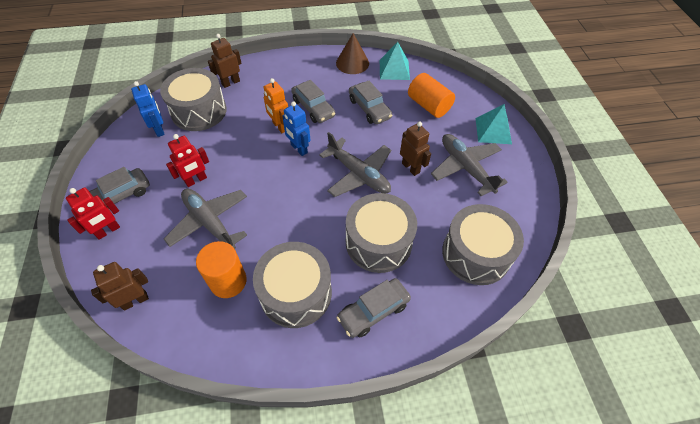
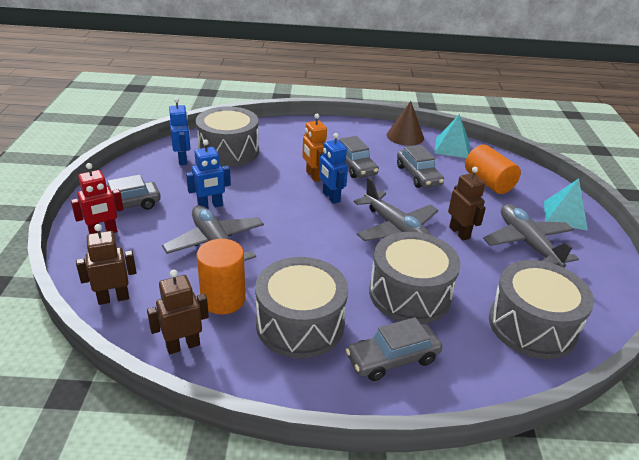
camera: 10 degrees right, 20 degrees down
(196, 180) = (210, 206): red robot -> blue robot
(230, 83) = (268, 134): brown robot -> brown robot (183, 345)

